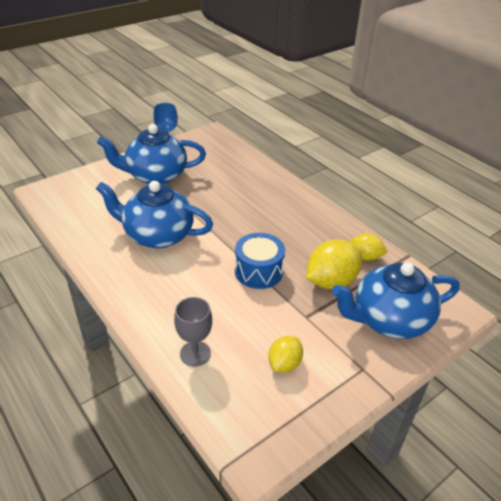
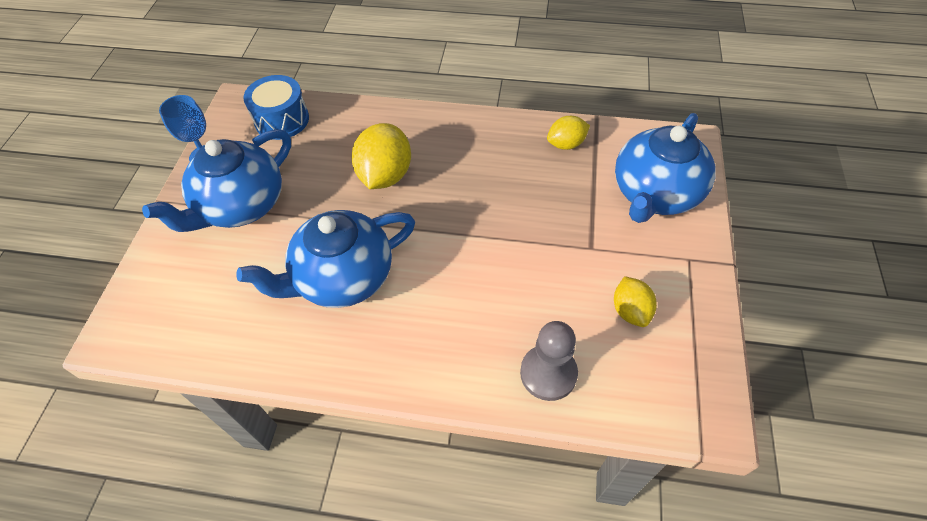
camera: 40 degrees left, 15 degrees up
(195, 353) = (548, 373): grey goblet -> grey pawn
(258, 271) = (496, 235): blue drum -> blue drum (282, 120)
(331, 281) = (569, 194): yellow lemon -> yellow lemon (385, 175)

